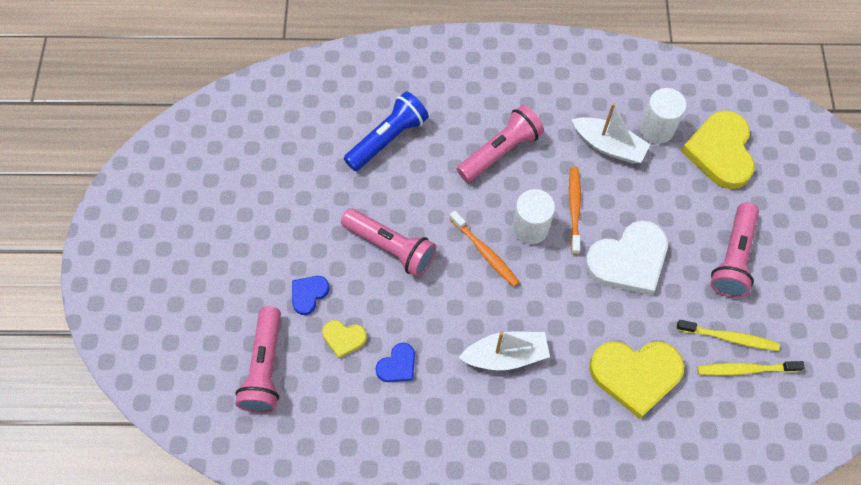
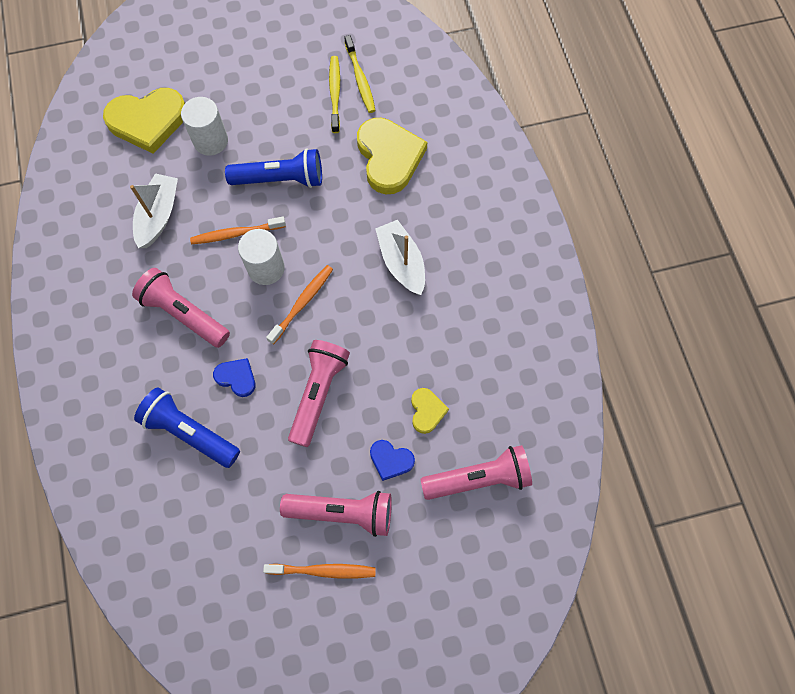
camera: 105 degrees left, 5 degrees up
(235, 218) = (323, 570): none -> orange toothbrush
(397, 365) = (439, 354): blue heart -> blue heart (236, 377)
(628, 260) = (280, 179): white heart -> blue flashlight
(656, 129) = (131, 177): white cylinder -> white cylinder (210, 141)
(732, 258) = (258, 99): pink flashlight -> pink flashlight (342, 512)

